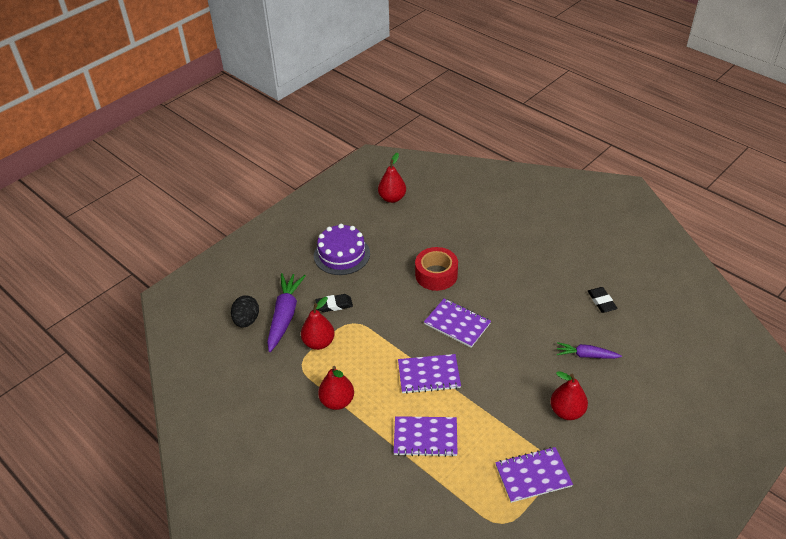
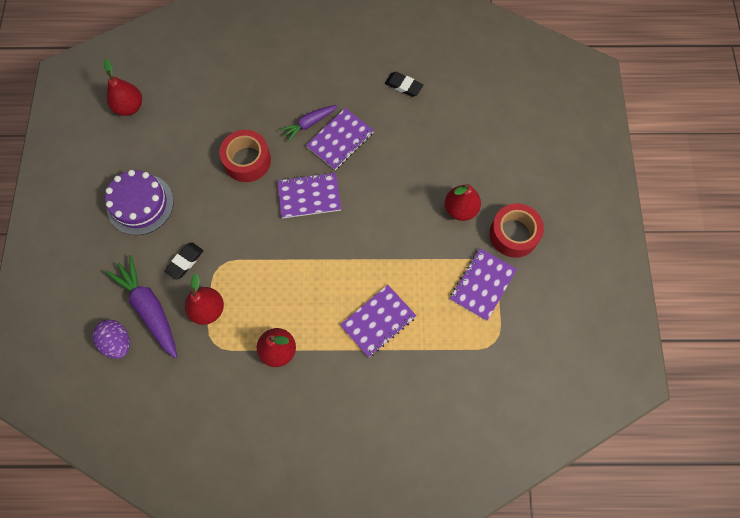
camera: 45 degrees left, 25 degrees up
(246, 320) = (117, 342): black egg -> purple egg
(429, 375) = (330, 263): purple notebook -> purple notebook (340, 140)
(586, 355) = (433, 146): purple carrot -> purple carrot (309, 124)
(596, 460) = (514, 234): none -> red tape

